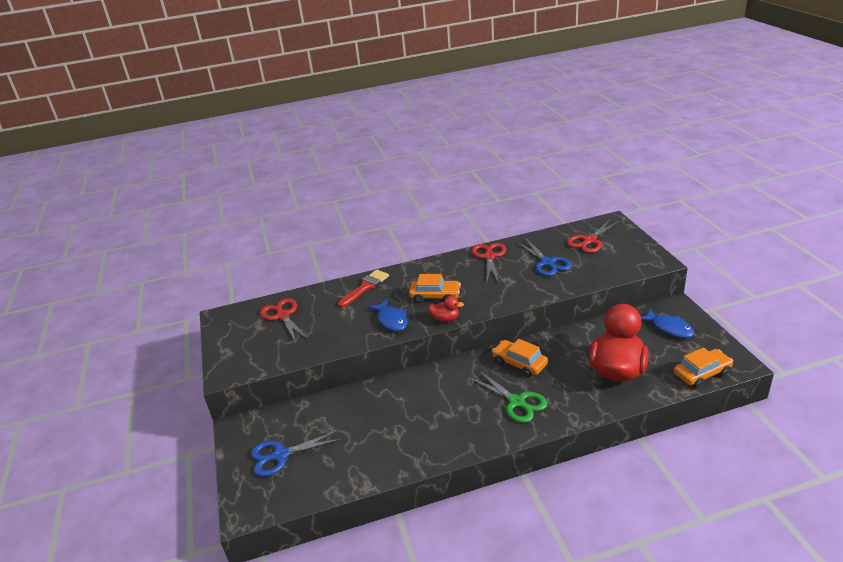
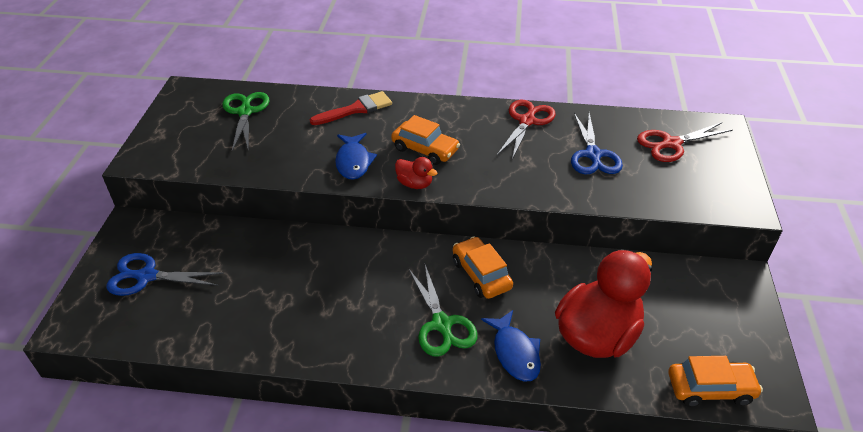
camera: 20 degrees right, 10 degrees up
(283, 316) = (245, 112): red scissors -> green scissors
(669, 328) = (710, 305): blue fish -> blue fish (515, 352)

